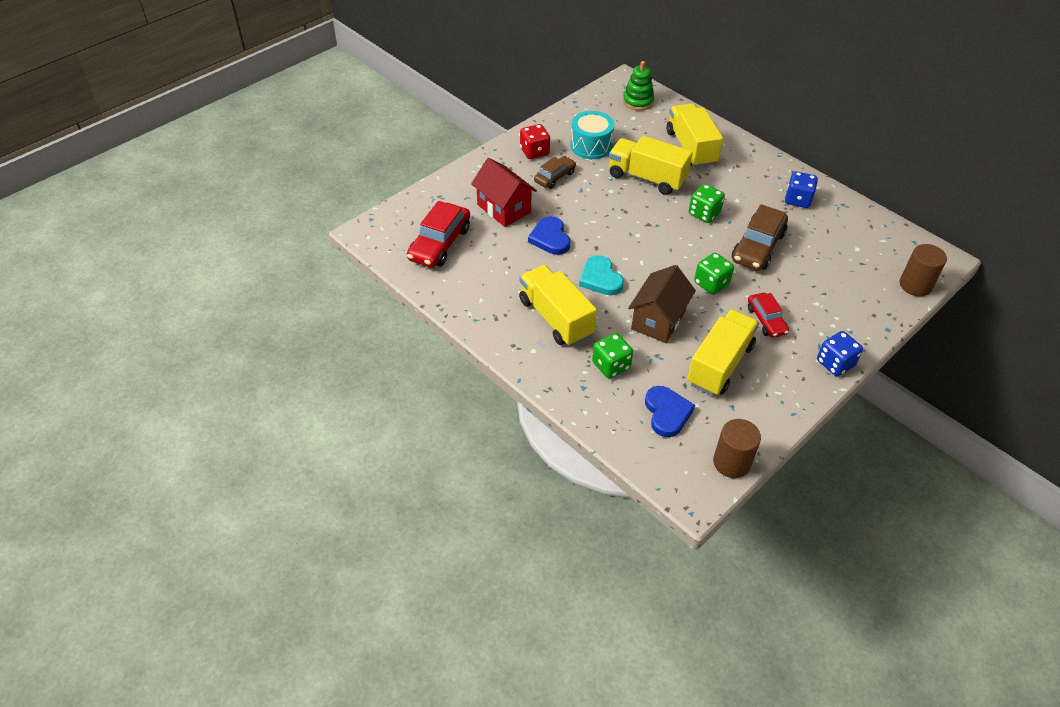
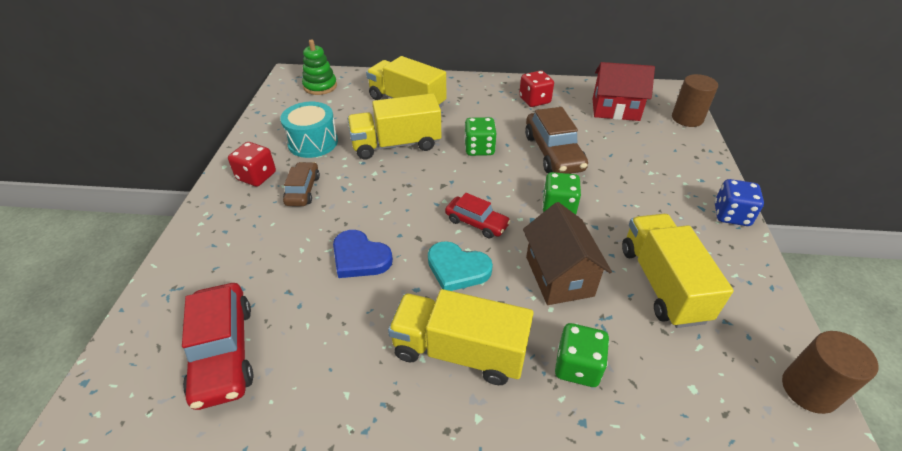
camera: 40 degrees left, 5 degrees down
(504, 208) = (274, 255): red house -> red house (615, 109)
(667, 413) = (691, 380): blue heart -> none
(766, 320) = (639, 212): red car -> red car (476, 223)
(797, 200) = (534, 100): blue dice -> red dice

